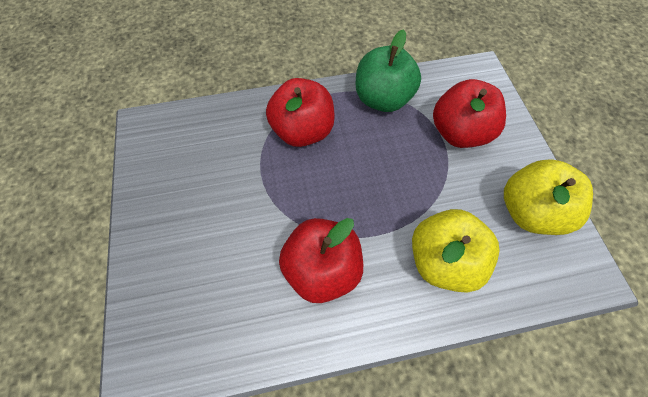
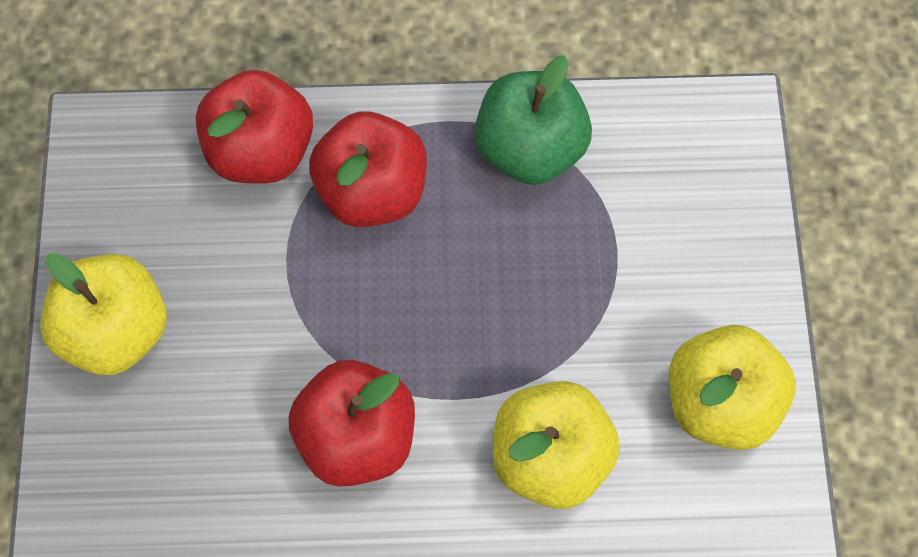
camera: 10 degrees right, 5 degrees up
(163, 229) = (116, 330): none -> yellow apple
(458, 132) = (649, 239): red apple -> red apple (261, 150)

